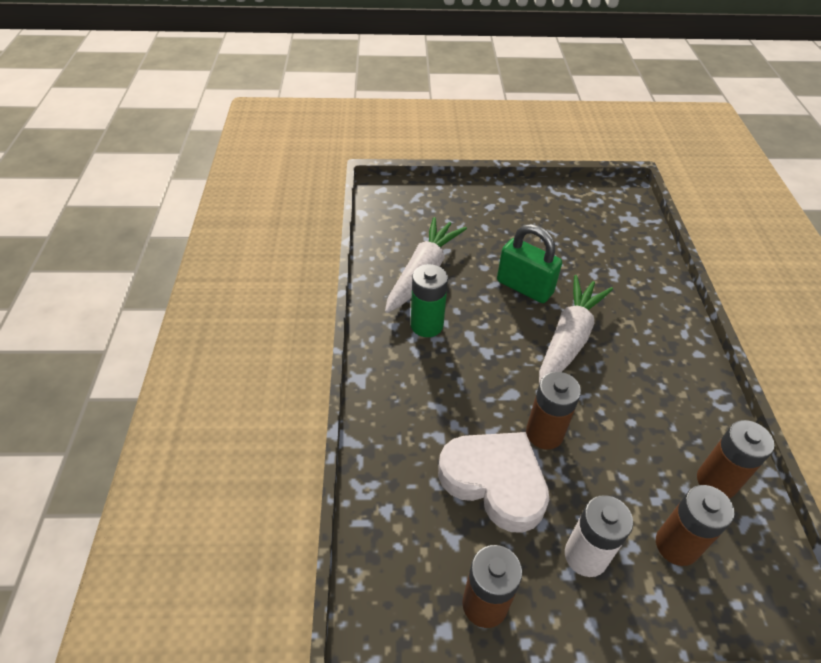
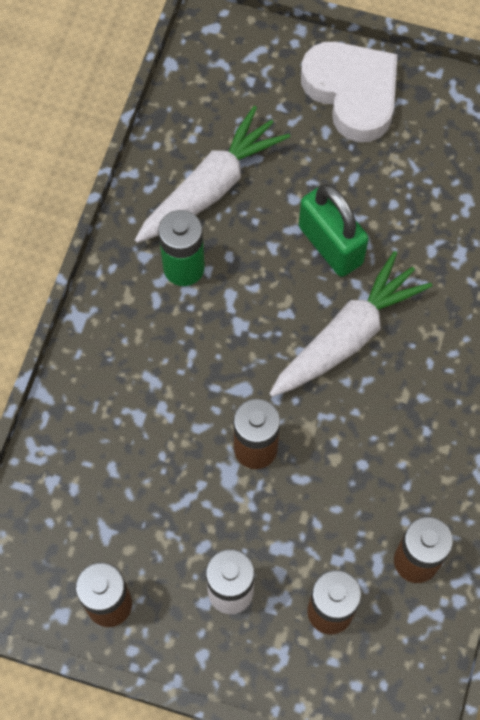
camera: 20 degrees right, 20 degrees up
(495, 481) = (175, 486): white heart -> white heart (352, 93)

